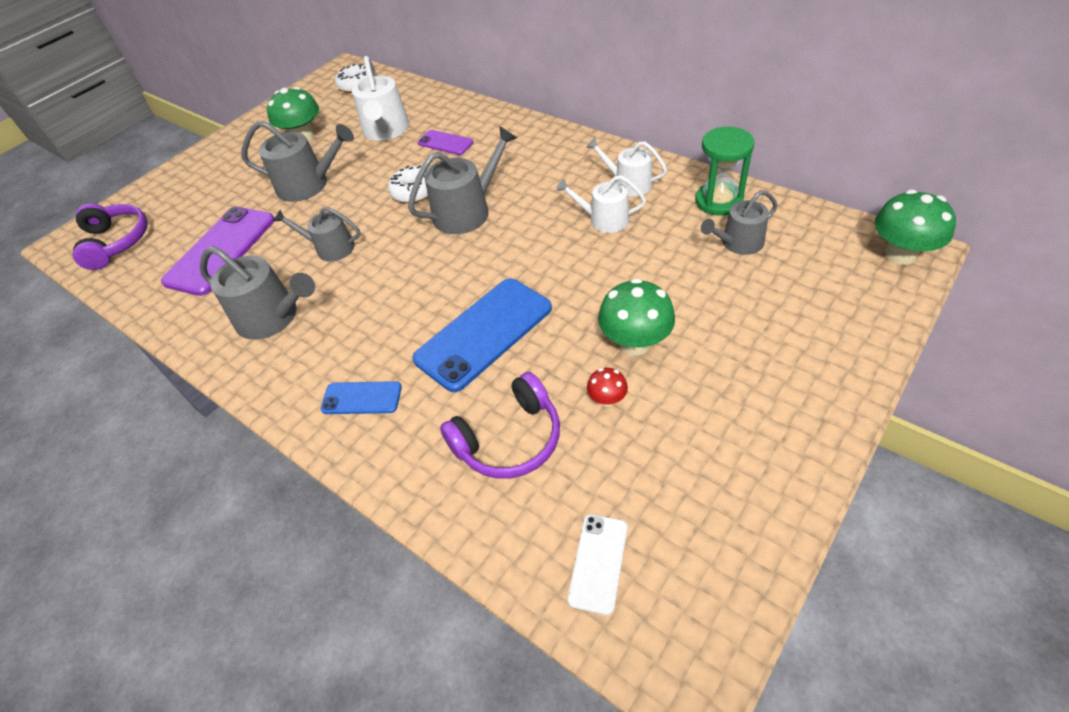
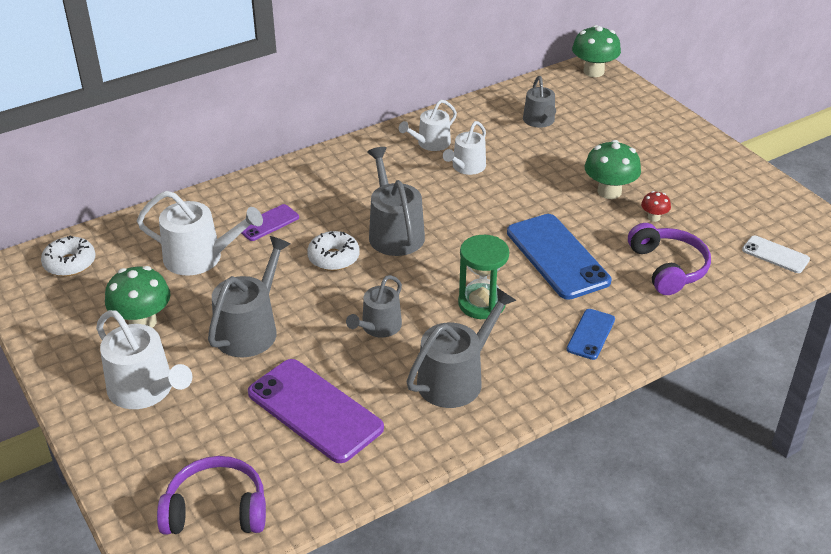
camera: 75 degrees left, 10 degrees down
(232, 167) = (146, 390): none -> white watering can
(718, 201) = (487, 113): green hourglass -> green hourglass (481, 303)

